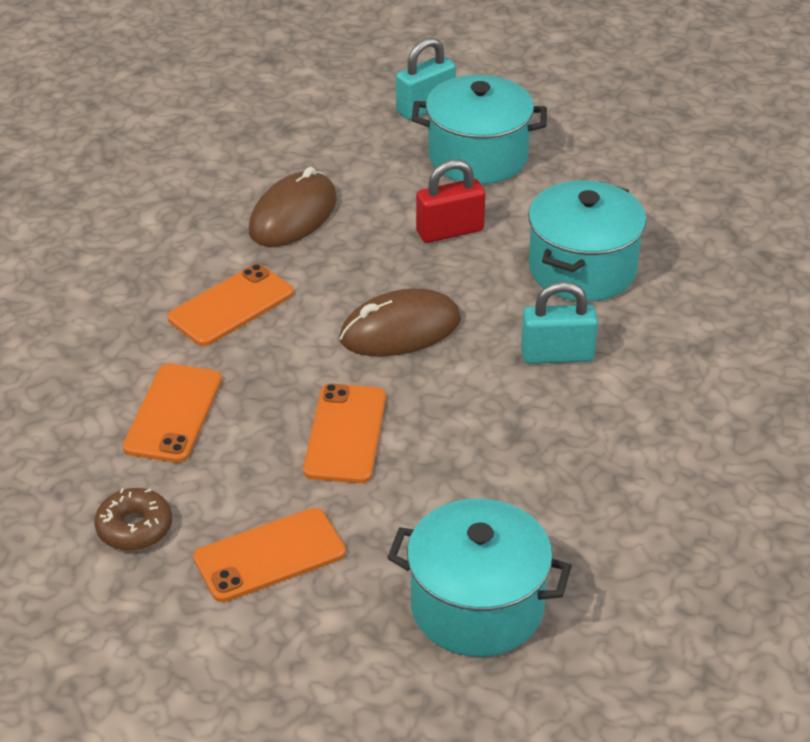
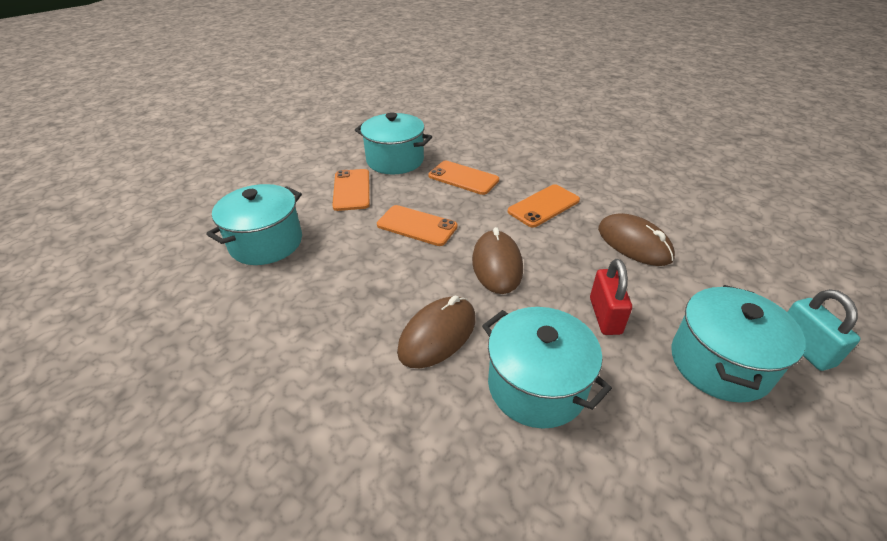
camera: 110 degrees right, 0 degrees up
(134, 528) = (395, 160): brown donut -> turquoise pot
(231, 305) = (544, 206): orange phone -> orange phone turned 75 degrees clockwise
(557, 355) = (437, 334): turquoise padlock -> brown mouse

